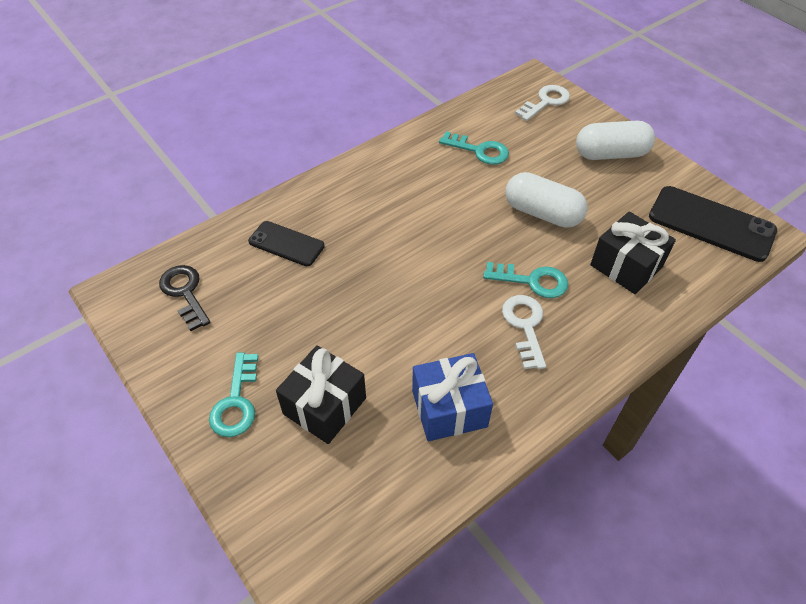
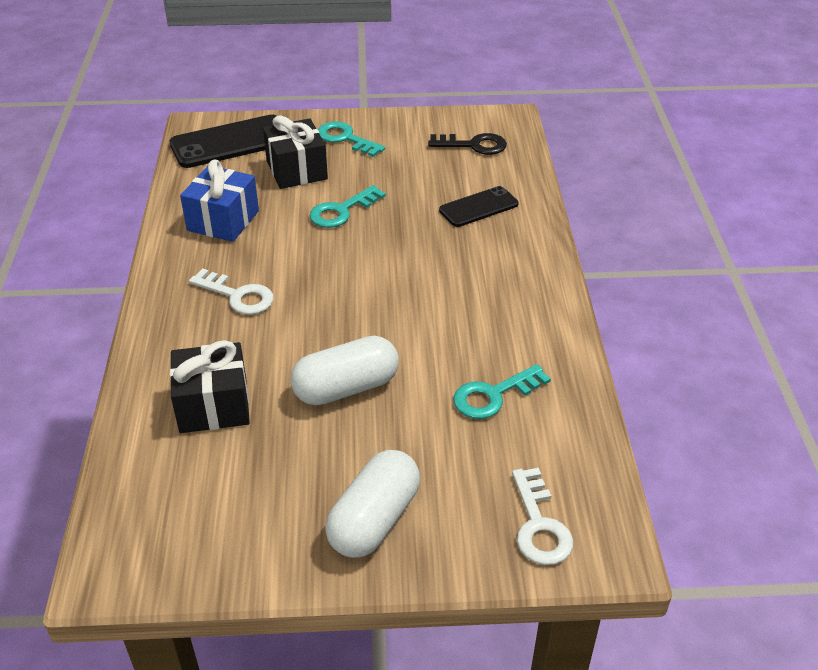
camera: 125 degrees right, 10 degrees down
(532, 281) = (275, 327): turquoise key -> turquoise key (342, 211)
(711, 223) = (174, 528): black phone -> black phone (231, 142)

